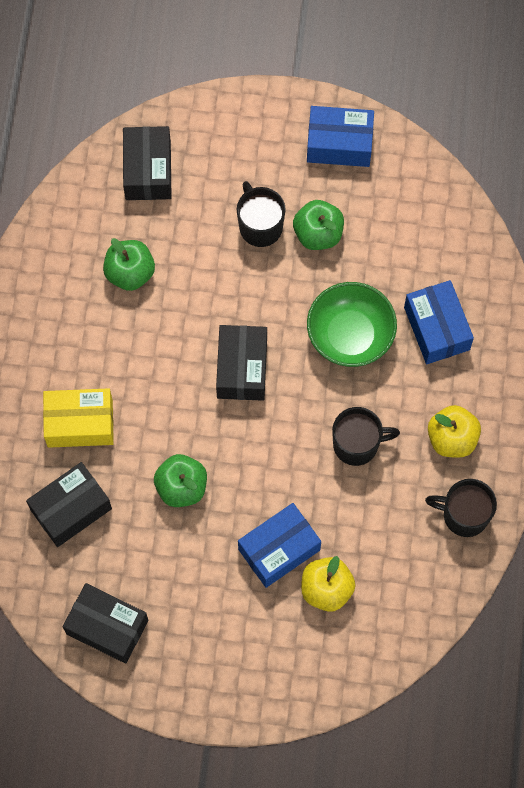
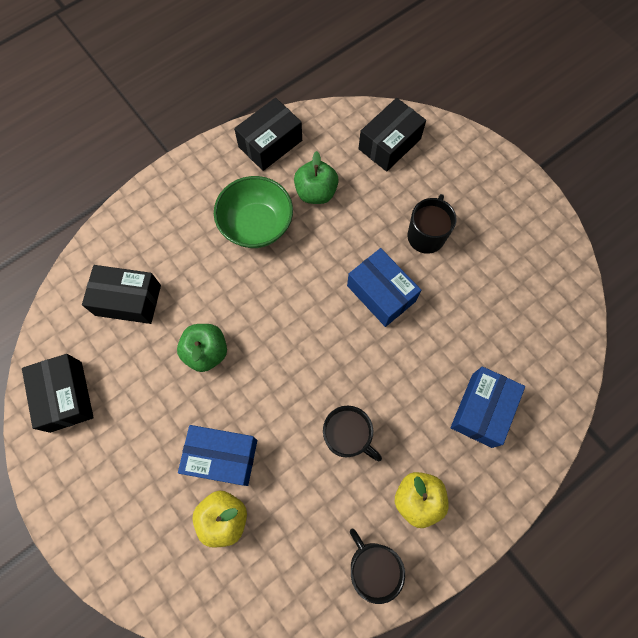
camera: 45 degrees right, 0 degrees up
(80, 423) = (190, 253): yellow box -> none
(242, 368) = (323, 313): black box -> black box (270, 143)
(318, 234) = (460, 273): green apple -> none
(339, 144) = (530, 230): blue box -> blue box (381, 293)
(350, 335) = (416, 358): green bowl -> green bowl (256, 225)

